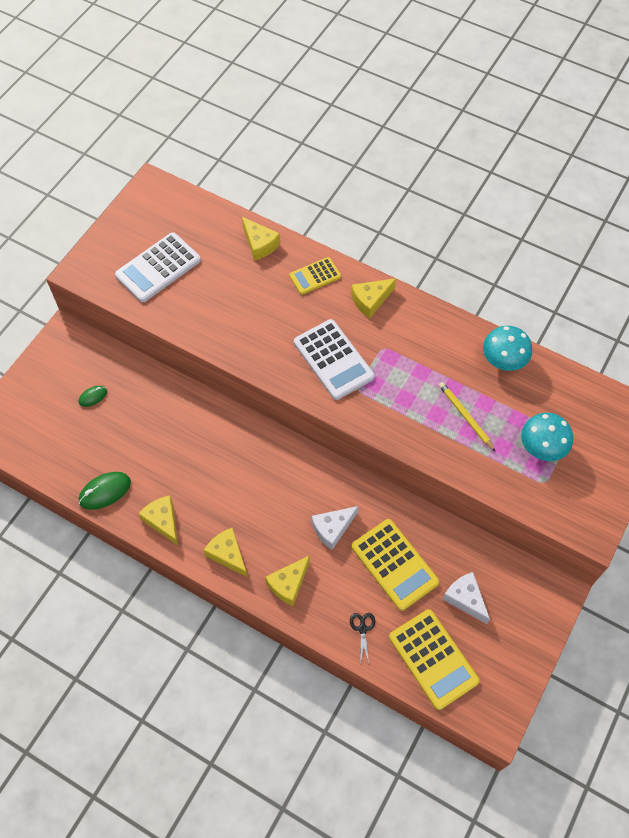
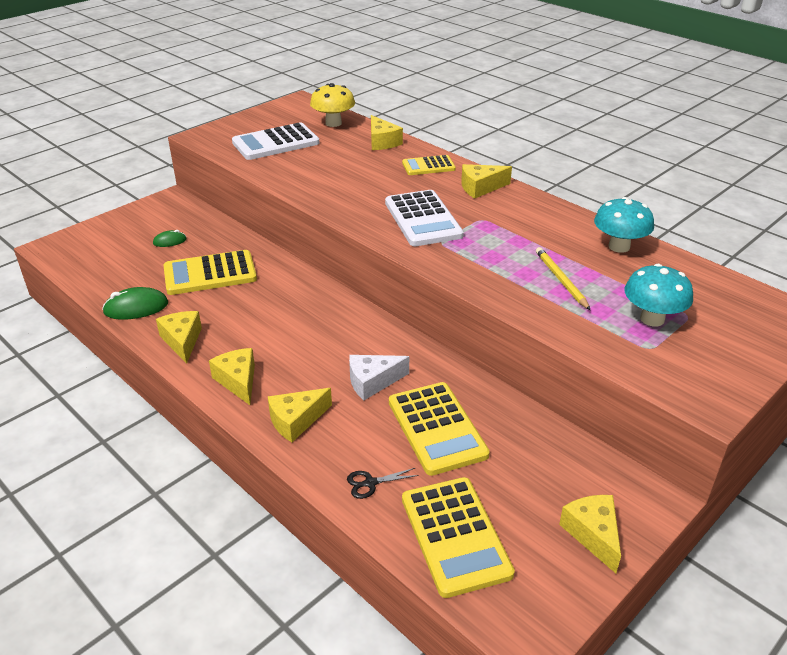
camera: 15 degrees right, 25 degrees down
(149, 432) = (210, 274): none -> yellow calculator
(201, 221) = (333, 123): none -> yellow mushroom
(362, 629) = (370, 483): black scissors -> black scissors turned 120 degrees counterclockwise
(465, 599) = (520, 480): white cheese -> none
(522, 633) = (593, 534): none -> yellow cheese

